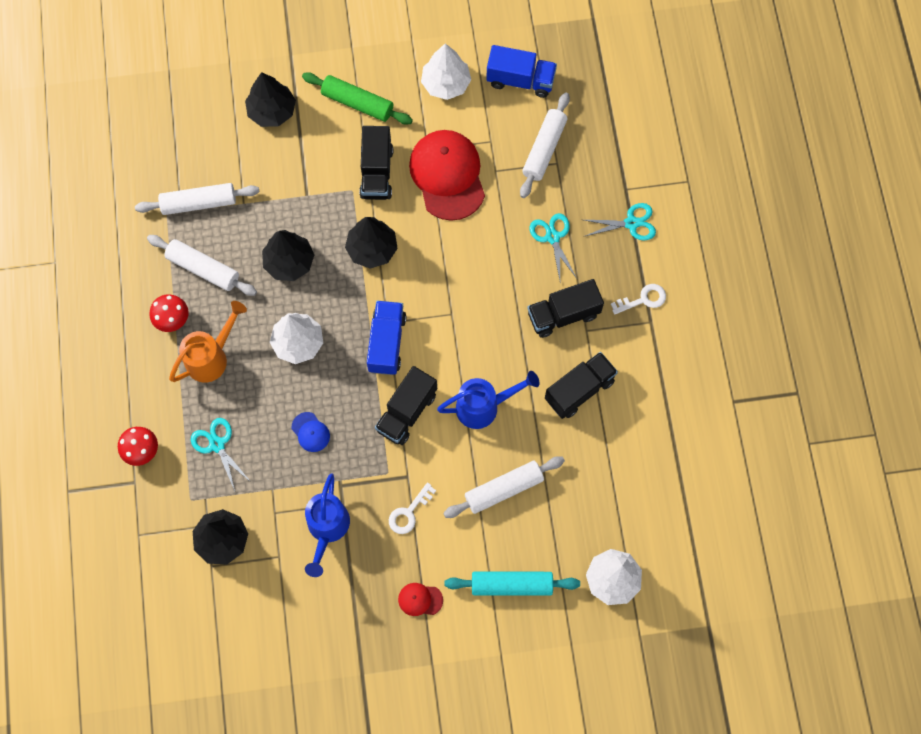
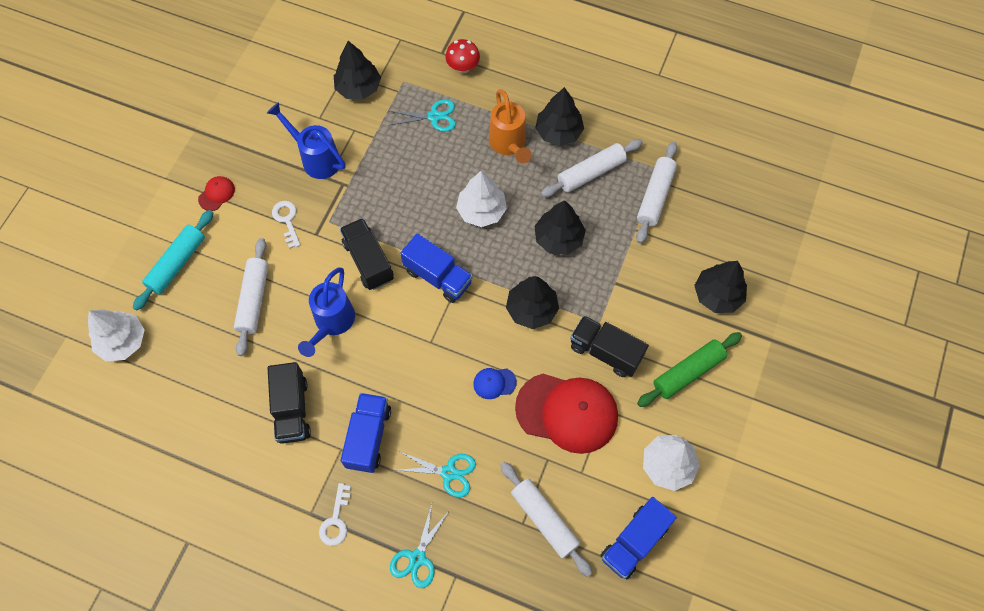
camera: 120 degrees right, 5 degrees down
(172, 320) = (558, 132): red mushroom -> black tree
(310, 432) = (400, 184): blue cap -> blue cap (494, 383)
(563, 315) = (368, 437): black truck -> blue truck

